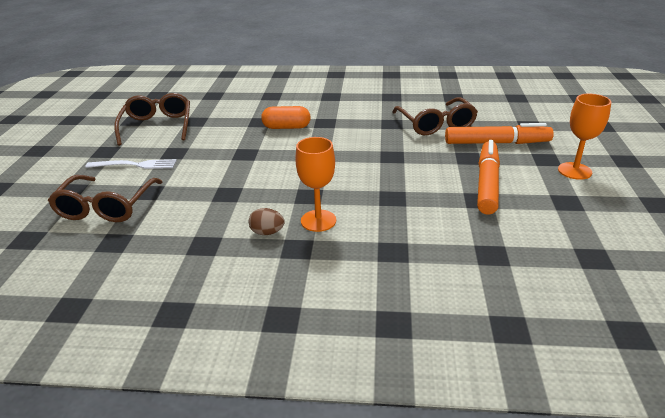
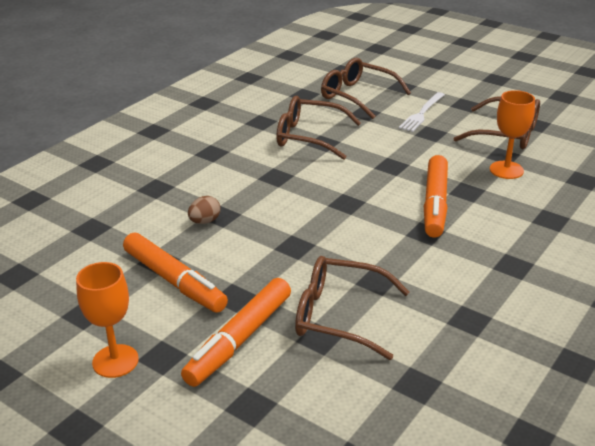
camera: 120 degrees right, 0 degrees up
(220, 204) = (309, 137): none -> brown glasses
(267, 232) = (245, 146): brown egg -> brown egg (205, 221)
(286, 127) = (435, 203): orange capsule -> orange marker
(318, 221) = (233, 170): orange goblet -> orange goblet (506, 170)

